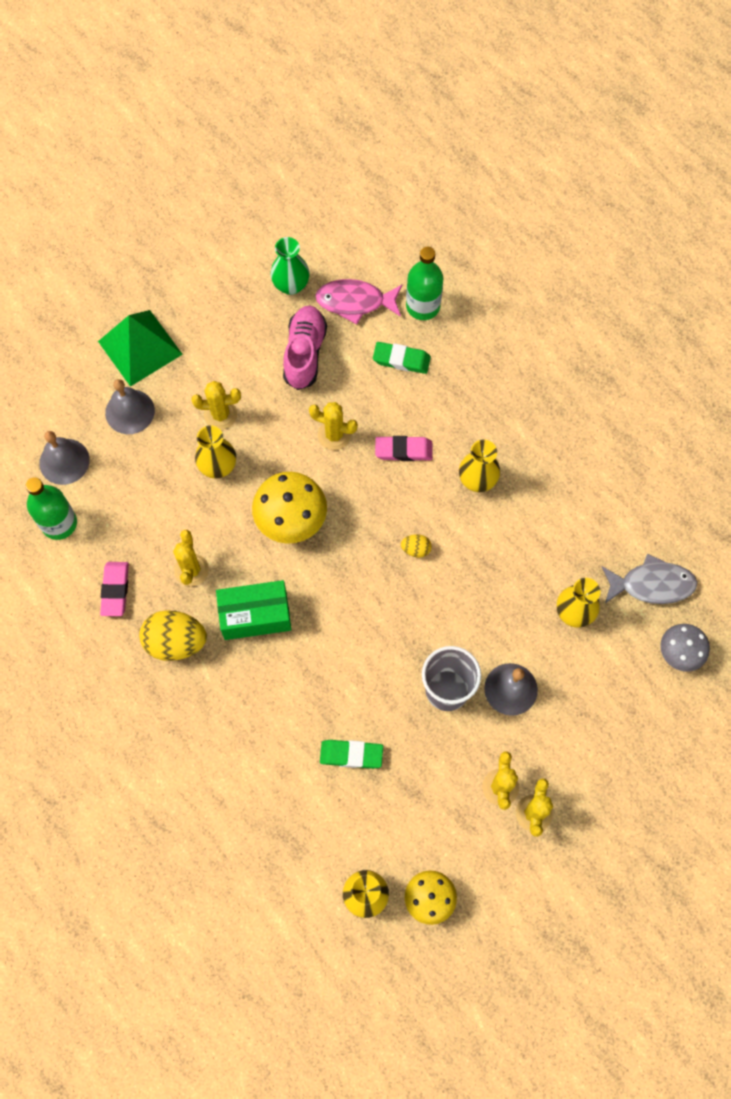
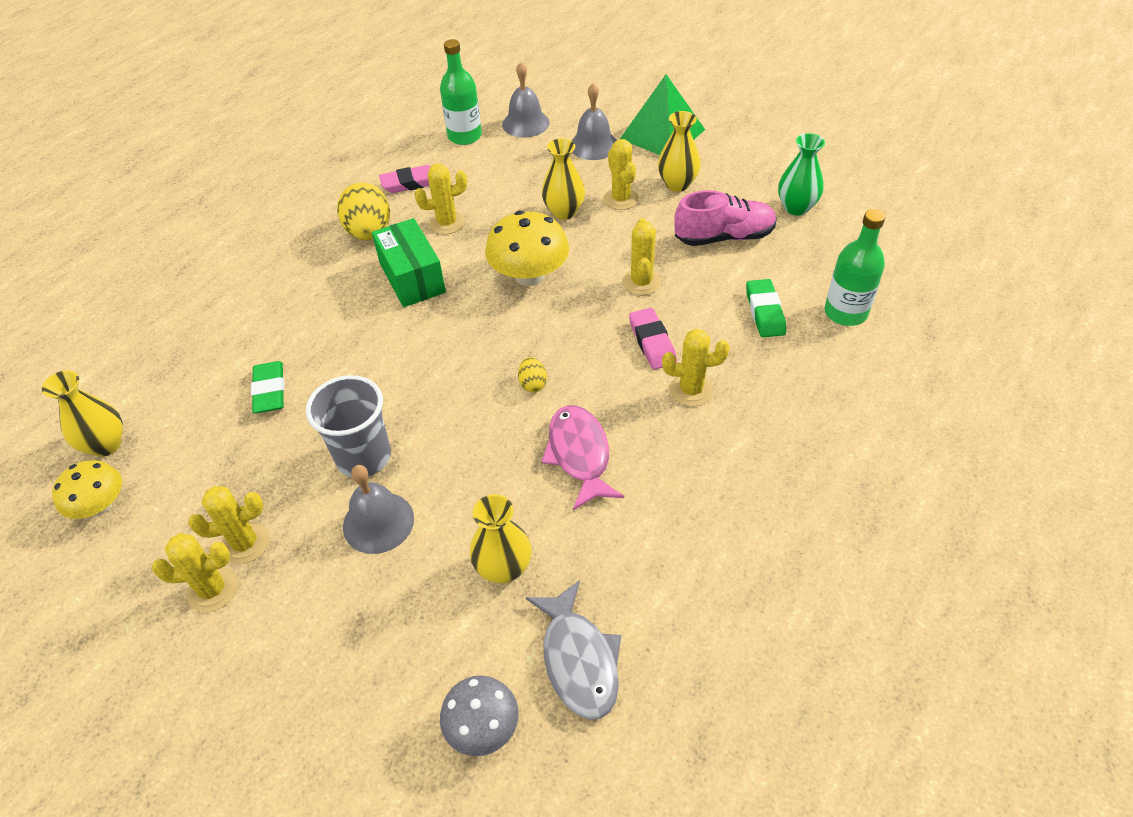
camera: 75 degrees right, 20 degrees down
(355, 302) = (811, 258): pink fish -> pink fish (579, 454)
(461, 441) = (691, 390): none -> yellow cactus
(477, 480) = (647, 418): yellow vase -> yellow vase (677, 184)

